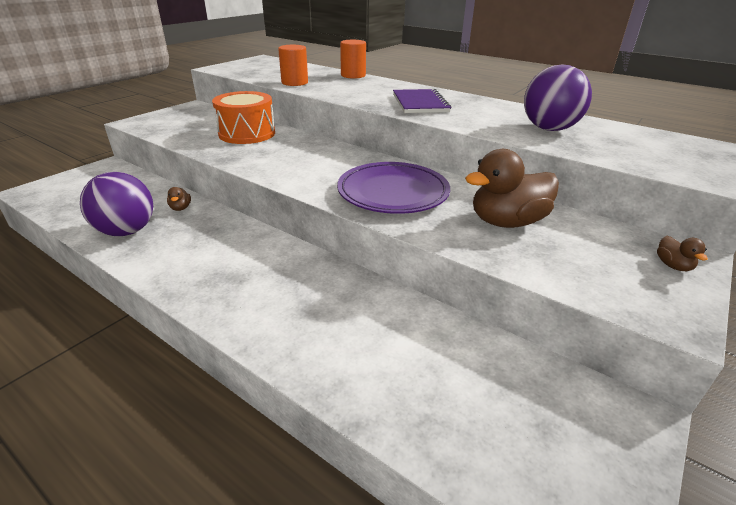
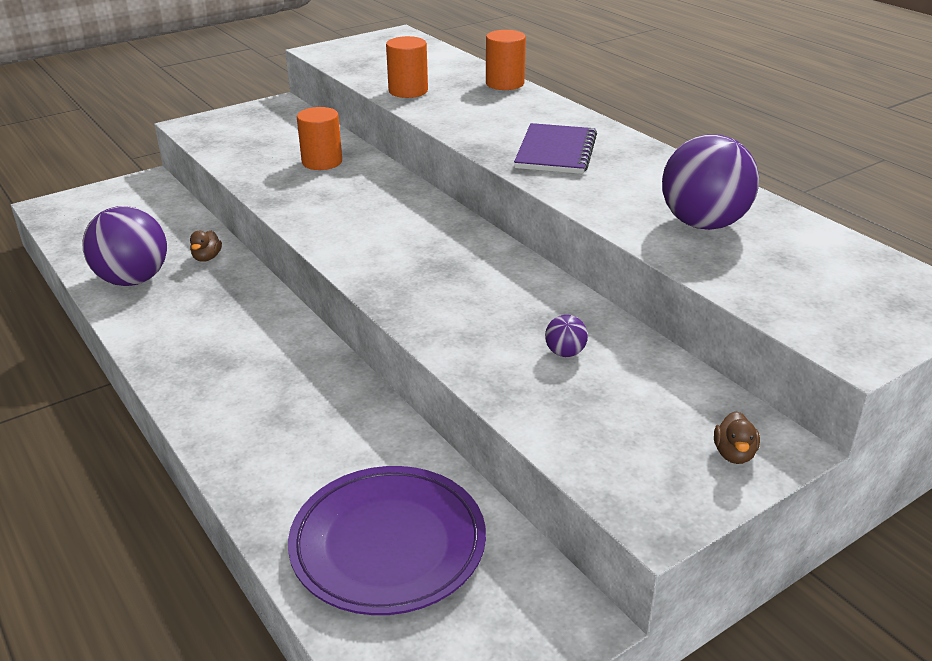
camera: 20 degrees right, 0 degrees up
(247, 133) = (322, 162): orange drum -> orange cylinder
(393, 192) = (449, 285): purple plate -> purple plate (388, 545)
(507, 222) = (565, 353): brown duck -> purple ball

